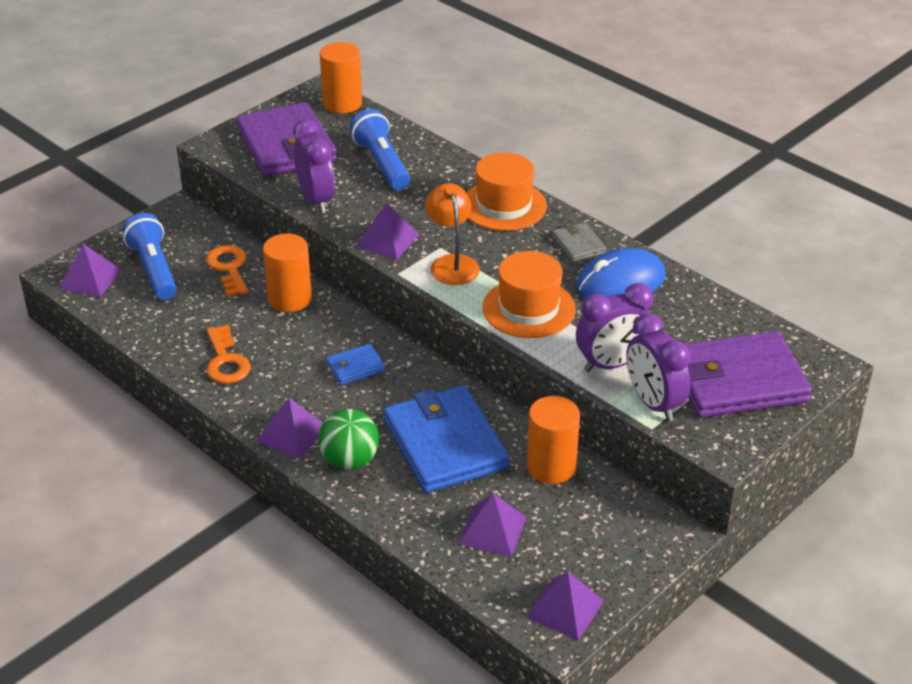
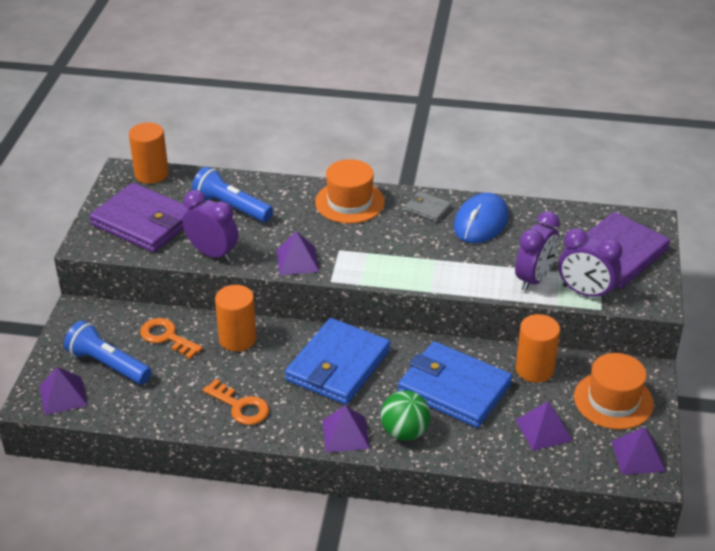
camera: 35 degrees left, 0 degrees up
(355, 367) = (338, 365): blue wallet -> blue wallet, size x2.21
(452, 263) = (360, 257): orange lamp -> none
(529, 308) = (443, 266): orange hat -> orange hat (613, 400)

